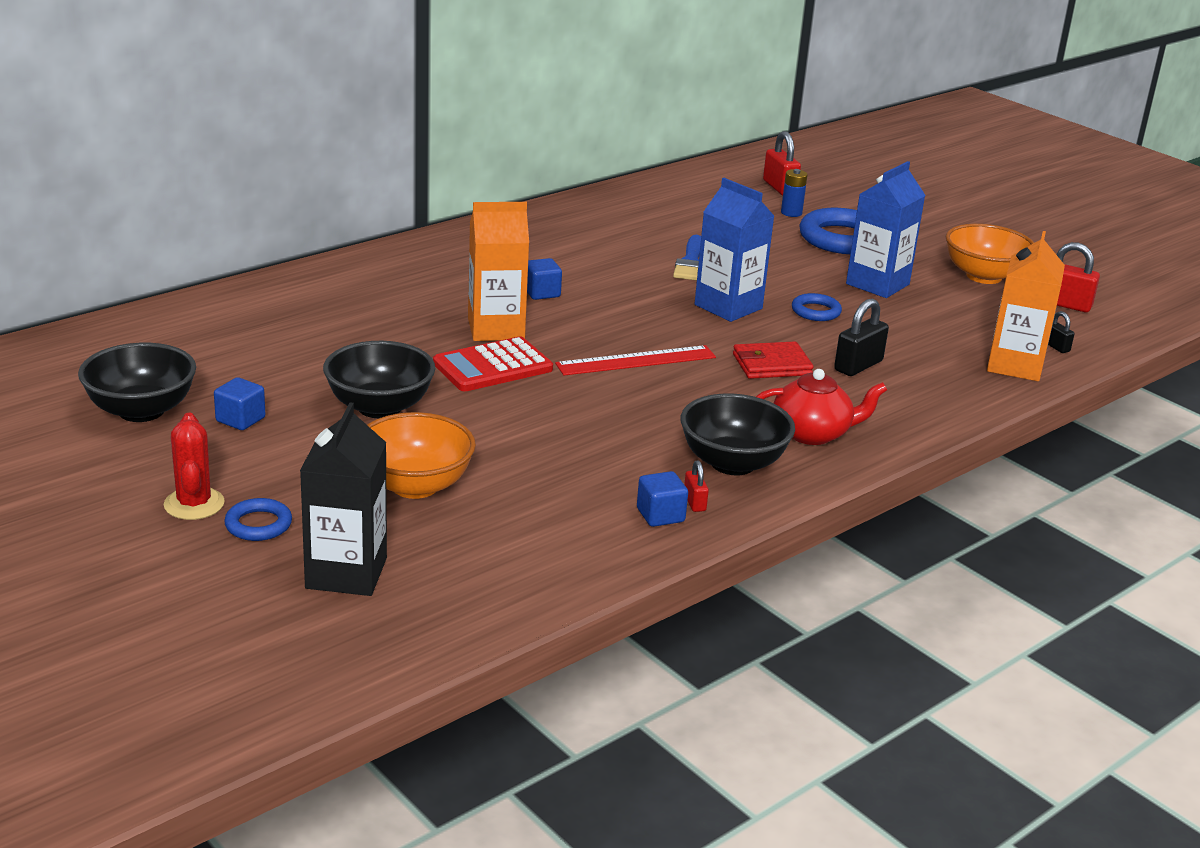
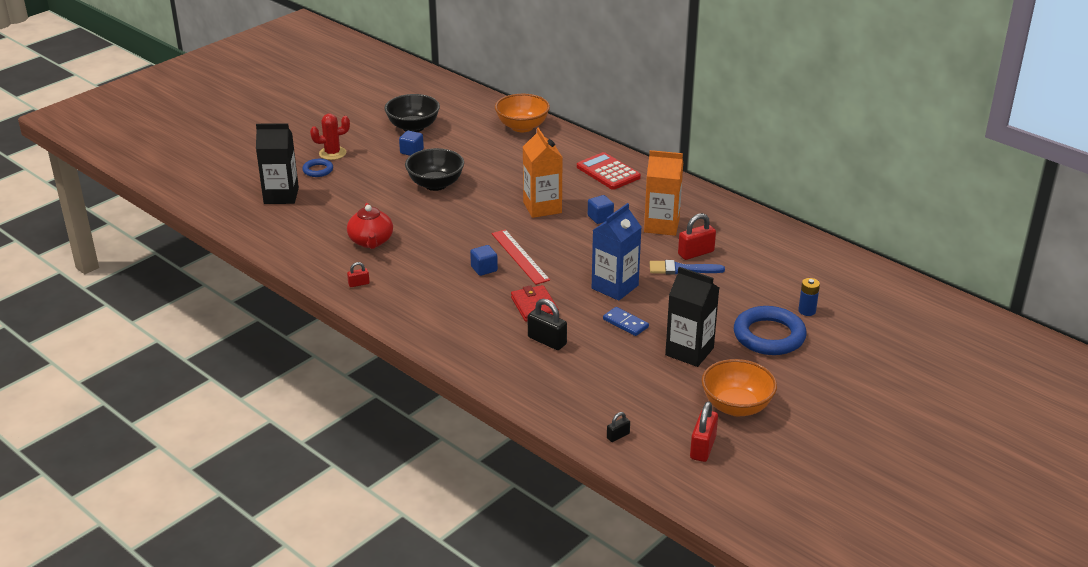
camera: 85 degrees right, 5 degrees up
(415, 485) = (359, 203): orange bowl -> orange bowl (522, 127)
(493, 366) = (494, 211): red calculator -> red calculator (608, 172)
(660, 515) = (343, 274): blue cube -> blue cube (484, 269)
(732, 463) = (404, 295): black bowl -> none
(779, 187) = (858, 304): red padlock -> red padlock (696, 253)
(812, 433) = (447, 322): red teapot -> red teapot (371, 241)
(816, 311) = (625, 323): blue ring -> blue domino
(877, 284) = (689, 351): blue carton -> black carton
(1015, 365) = (576, 412): orange carton -> orange carton (661, 225)

